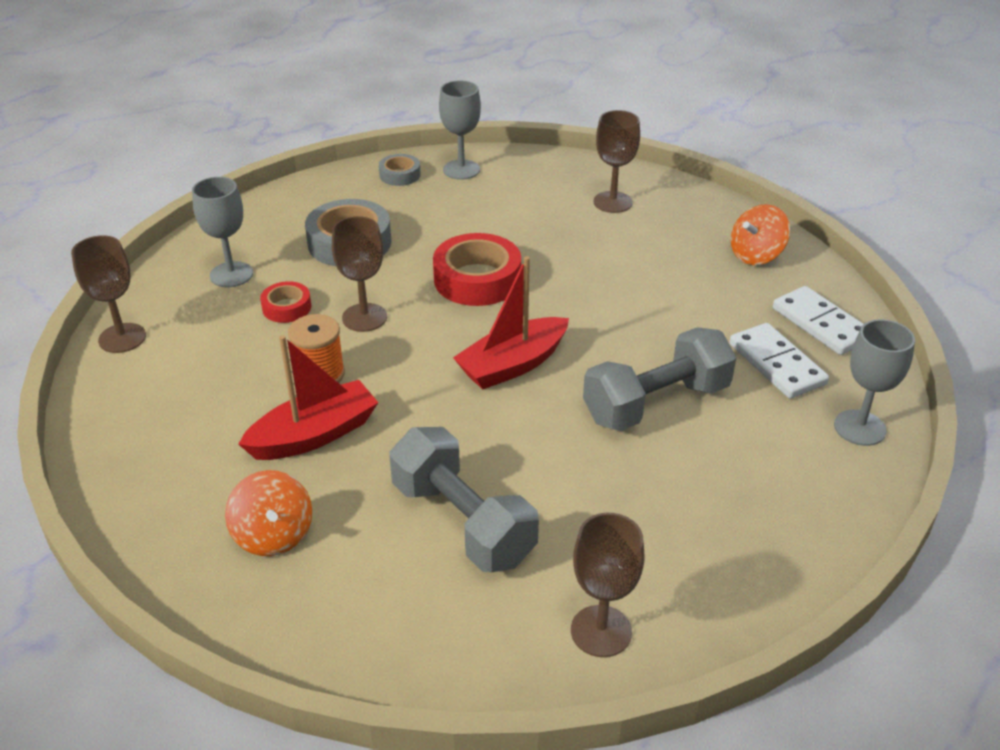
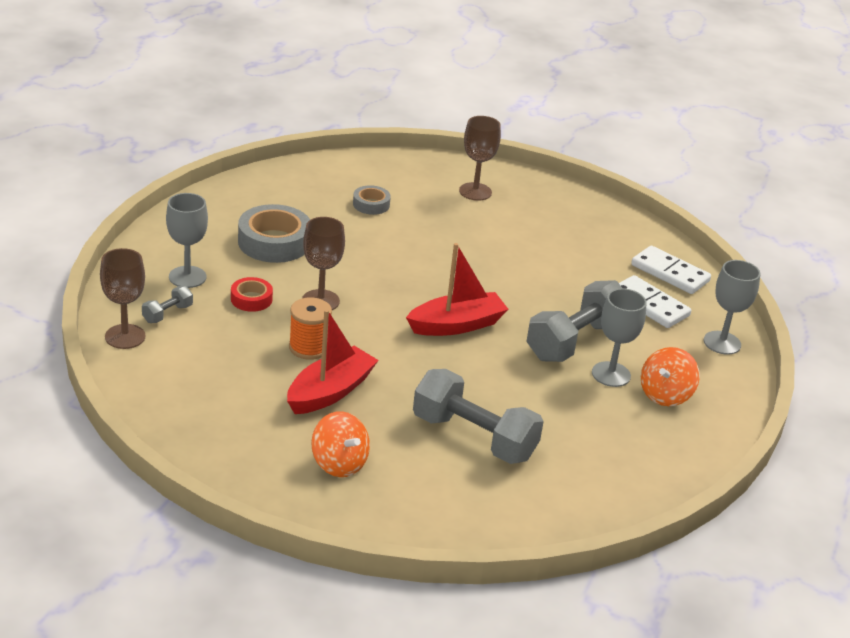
camera: 20 degrees left, 5 degrees down
(184, 316) = (167, 314): none -> grey dumbbell
(400, 175) = (285, 181): grey tape -> grey tape (371, 204)
(461, 170) = (336, 173): grey goblet -> grey goblet (611, 374)
(477, 279) = (396, 263): red tape -> none
(513, 365) = (456, 325): red boat -> red boat turned 150 degrees counterclockwise
(601, 631) = (601, 492): brown goblet -> none
(756, 255) = (603, 225): orange spinning top -> orange spinning top (665, 395)

